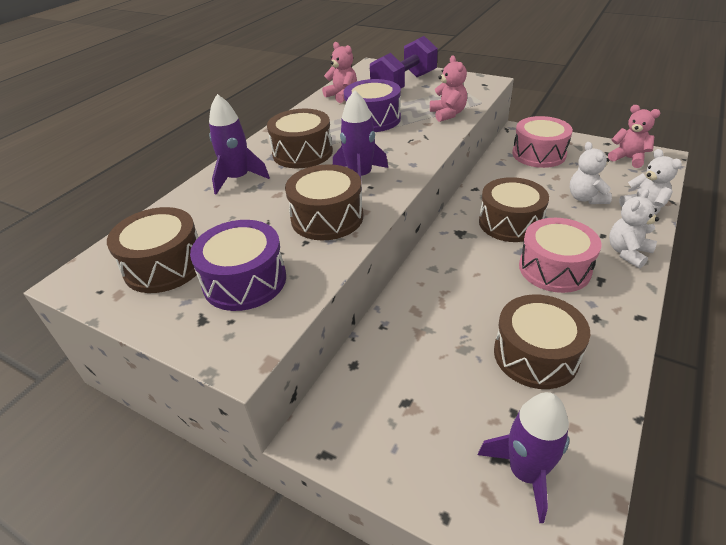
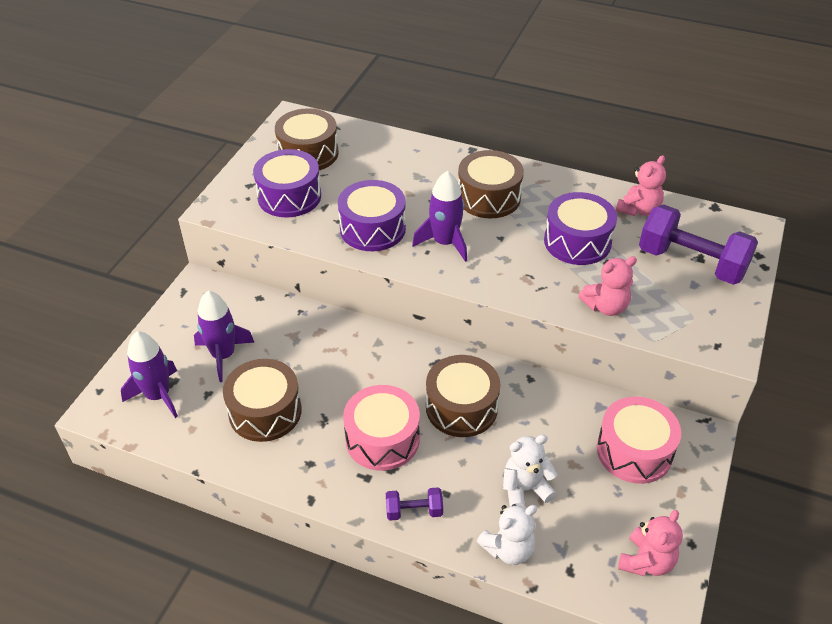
camera: 80 degrees right, 5 degrees up
(238, 178) = (434, 164): purple rocket -> purple rocket (223, 355)
(327, 218) = (372, 229): brown drum -> purple drum
(627, 253) = (414, 511): white teddy bear -> purple dumbbell

